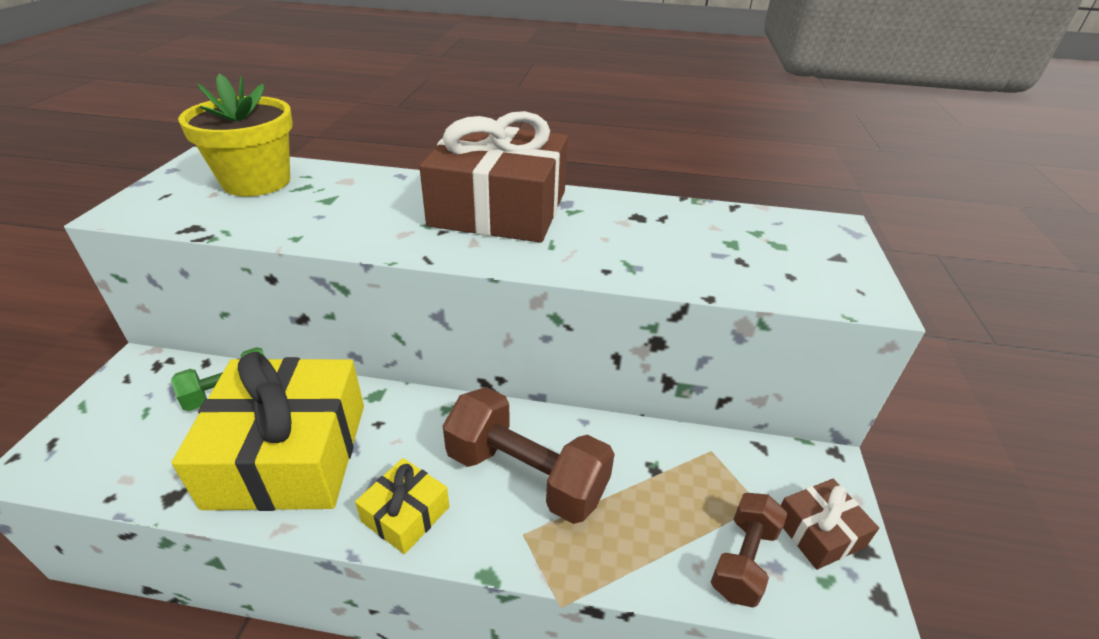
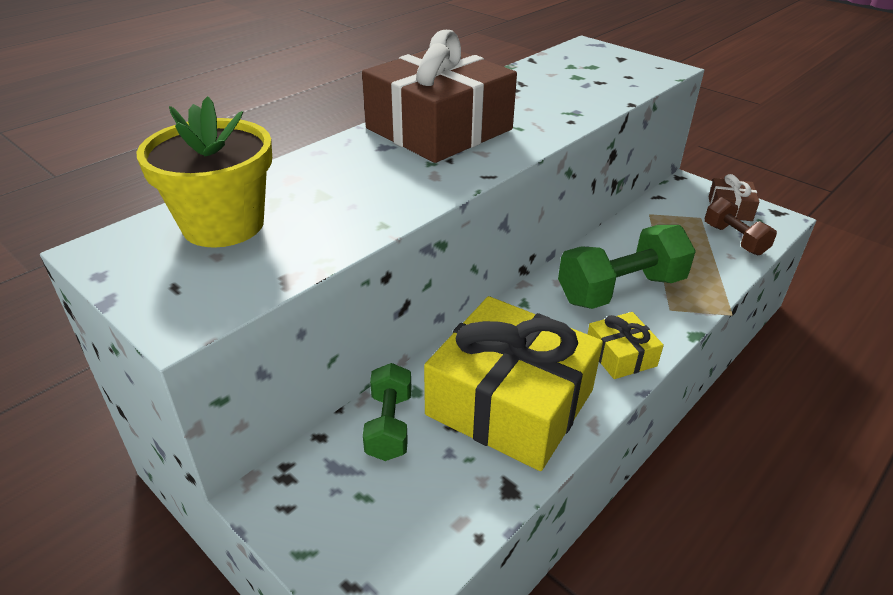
camera: 55 degrees left, 0 degrees up
(526, 475) = (620, 290): brown dumbbell -> green dumbbell

